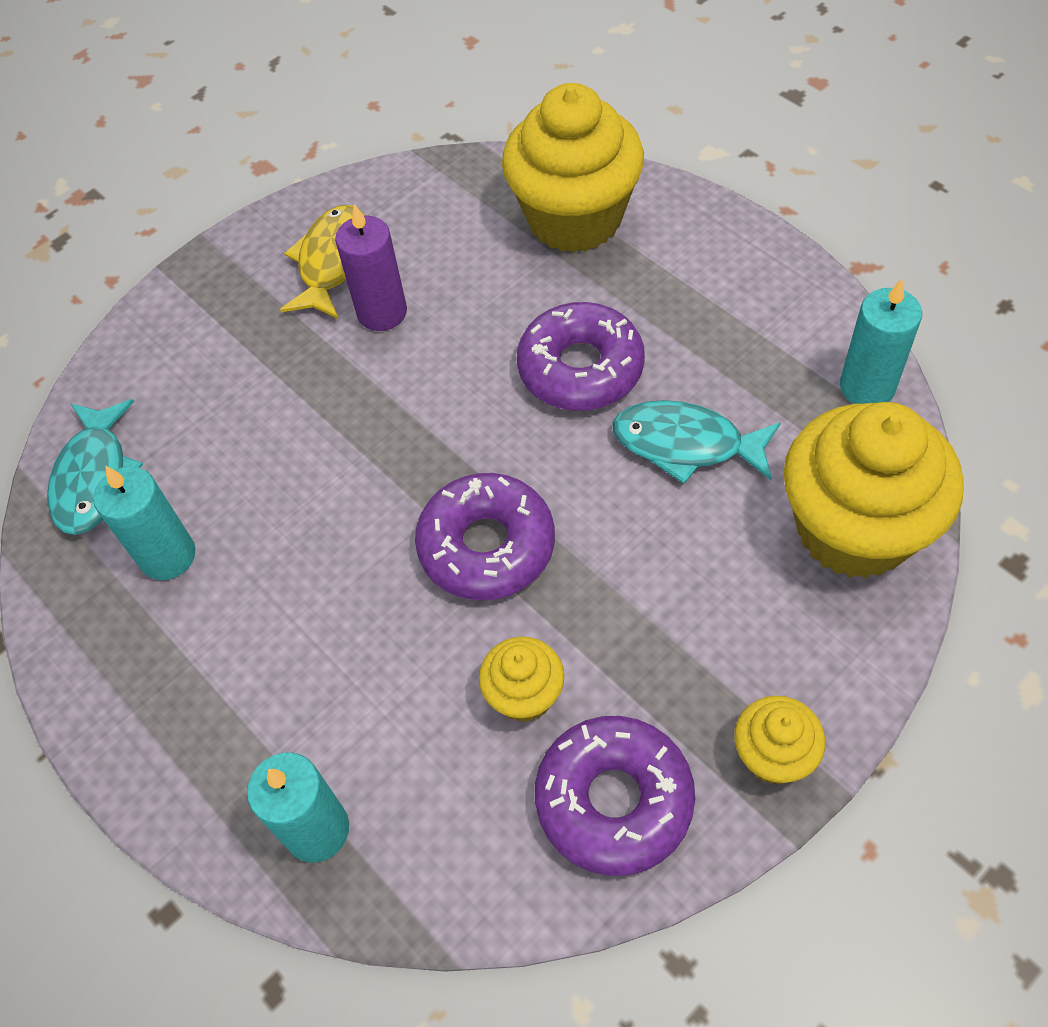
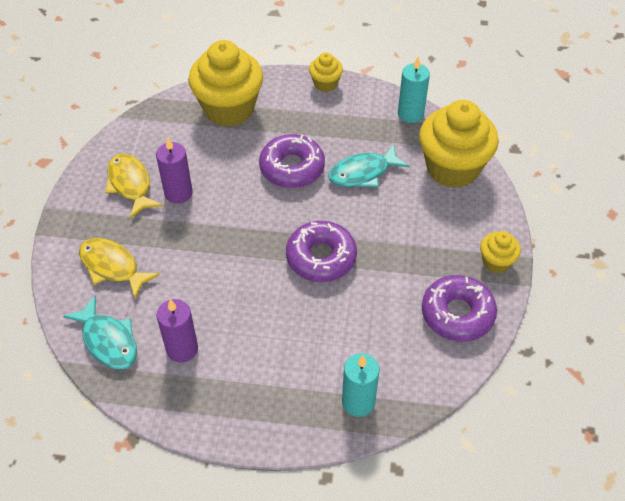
camera: 45 degrees left, 5 degrees down
(168, 556) = (182, 349): turquoise candle -> purple candle
(198, 371) = (112, 267): none -> yellow fish
(524, 695) = (390, 301): yellow cupcake -> yellow cupcake (325, 84)

